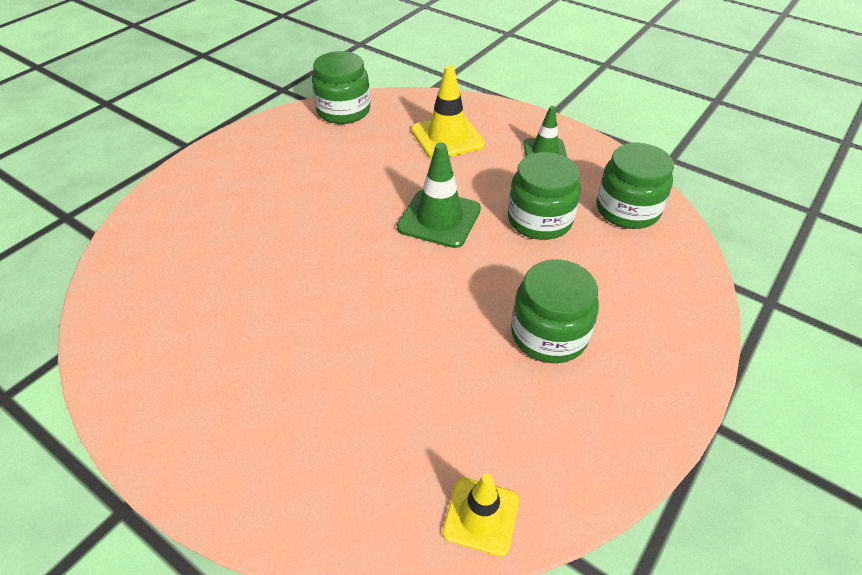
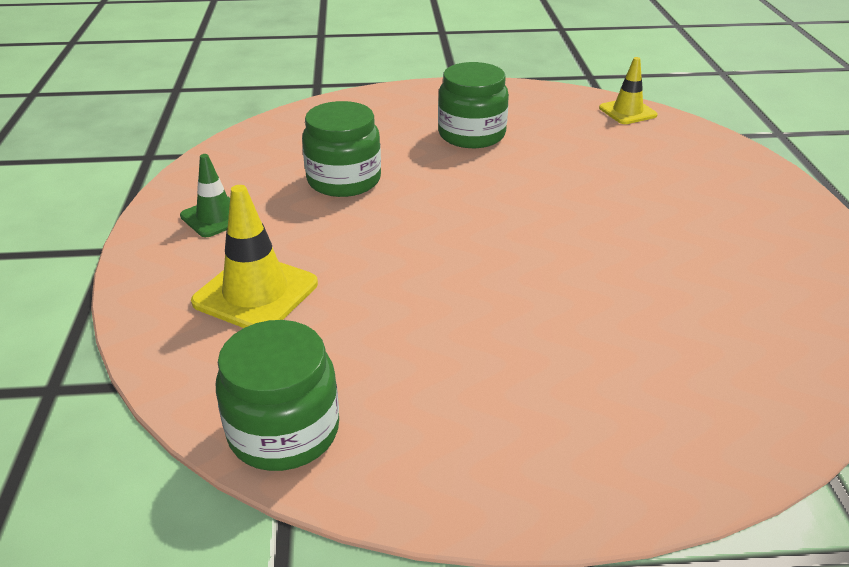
camera: 130 degrees left, 10 degrees down
(439, 218) = (415, 229): green traffic cone -> none
(627, 210) = (273, 148): green jar -> none

